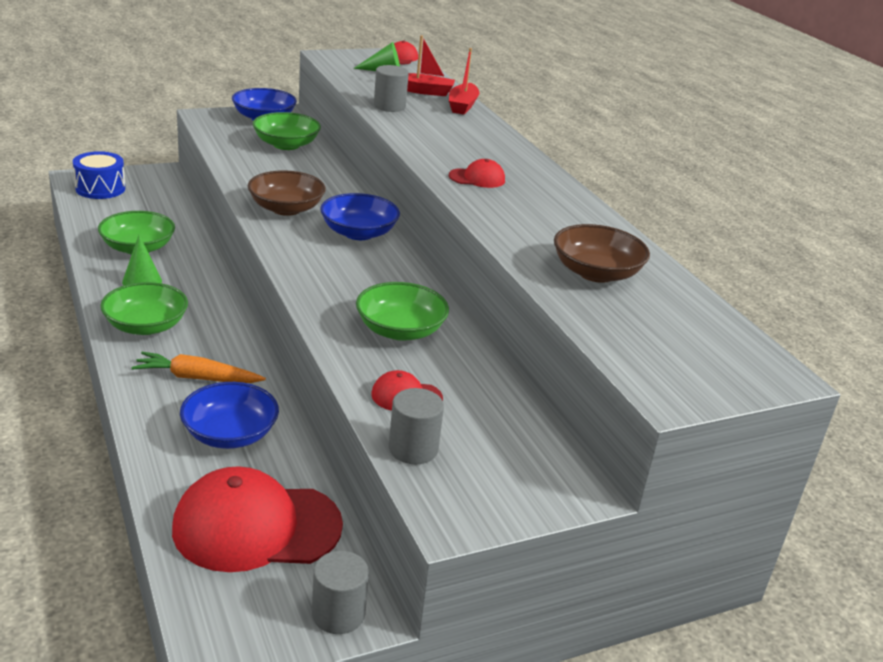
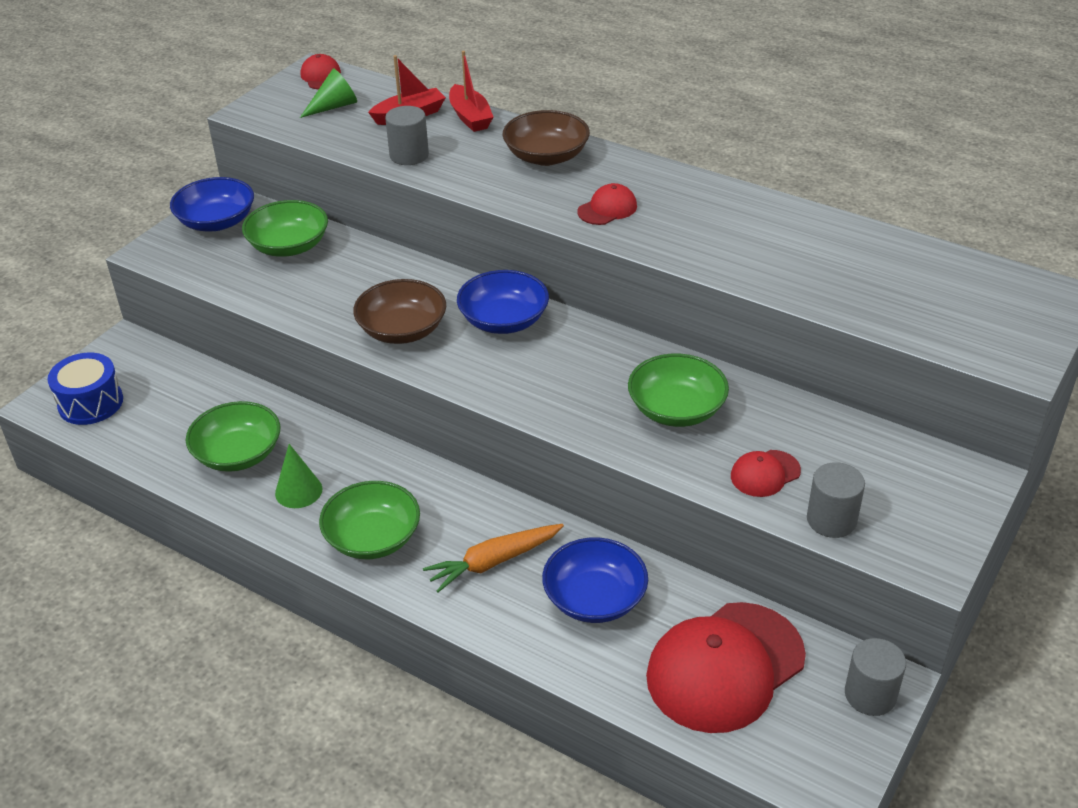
camera: 30 degrees left, 10 degrees up
(596, 273) = (829, 266): brown bowl -> brown bowl (546, 156)

